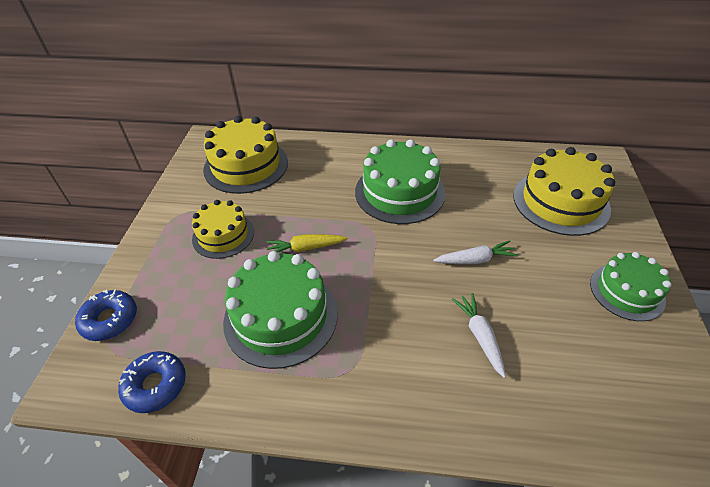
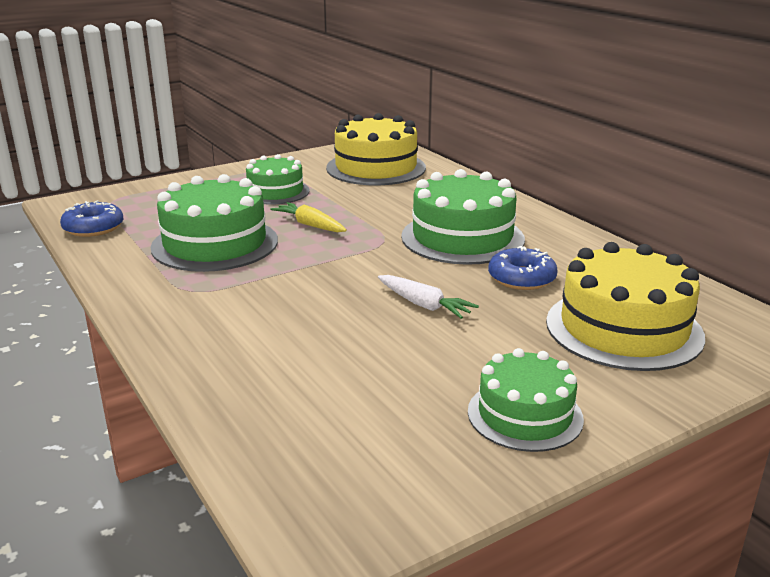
camera: 50 degrees right, 20 degrees down
(110, 320) = (135, 192): blue donut -> blue donut (521, 278)
(223, 235) = (275, 192): yellow cake -> green cake
(480, 336) = (313, 338): white carrot -> none

